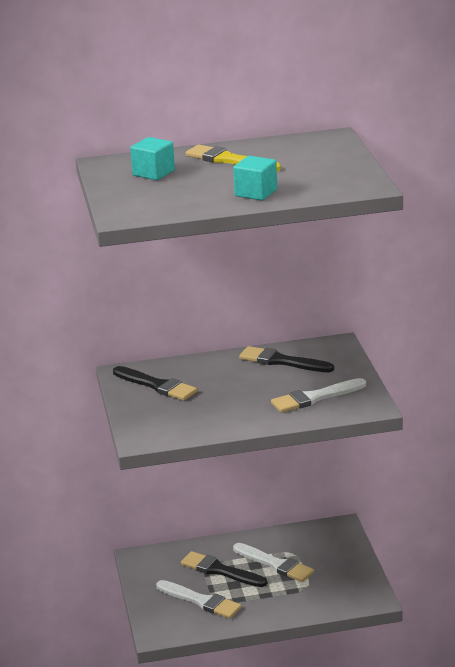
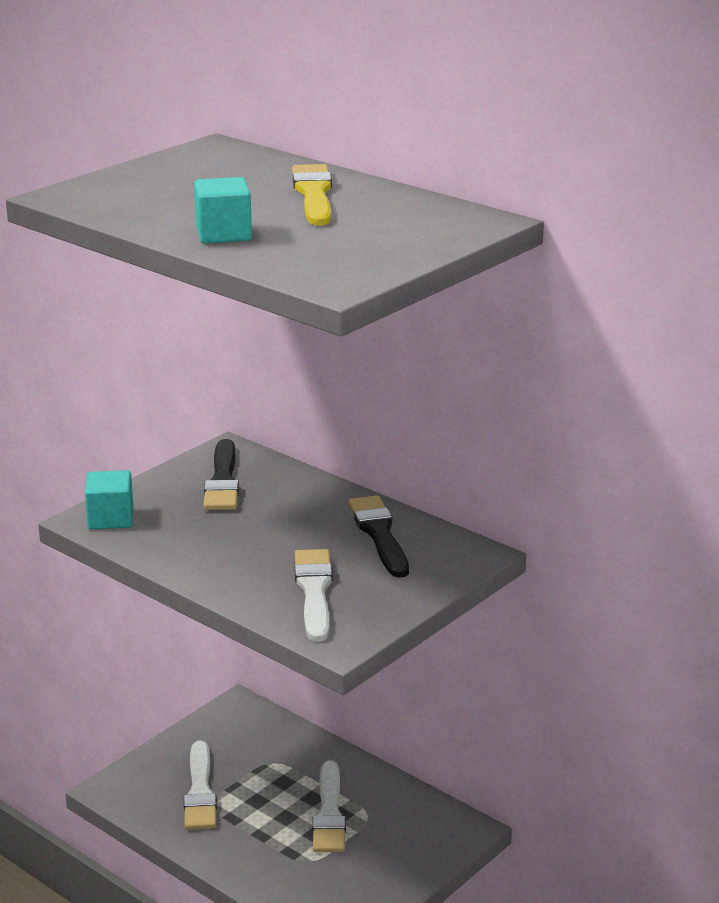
camera: 50 degrees right, 0 degrees up
(153, 173) = (216, 173): turquoise cube -> turquoise cube (111, 518)
(220, 570) = (273, 777): black brush -> none
(315, 398) = (314, 591): white brush -> white brush turned 60 degrees clockwise

